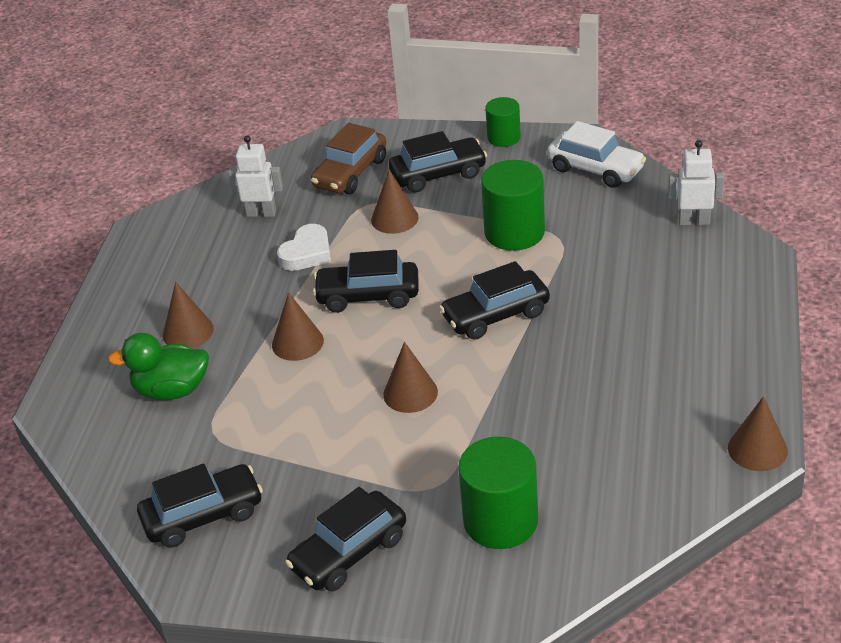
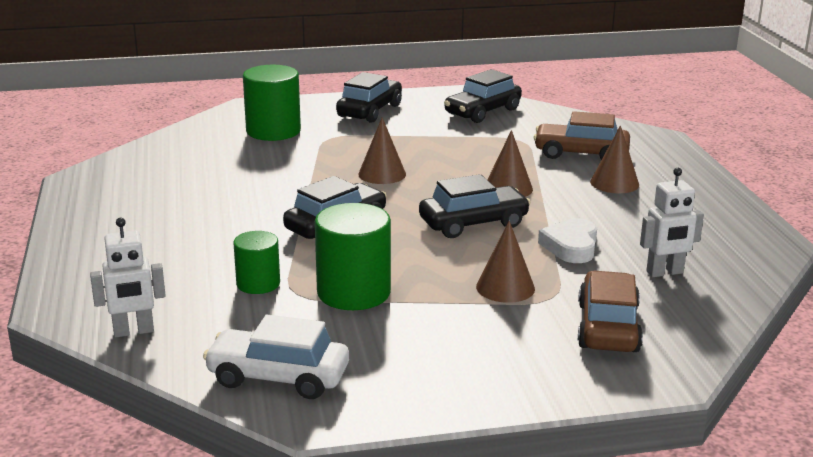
camera: 155 degrees right, 15 degrees down
(171, 390) = (581, 154): green duck -> brown car
(438, 174) = (491, 341): black car -> none
(503, 137) = (434, 403): green cylinder -> green cylinder (258, 284)
(757, 449) = (79, 179): brown cone -> none

